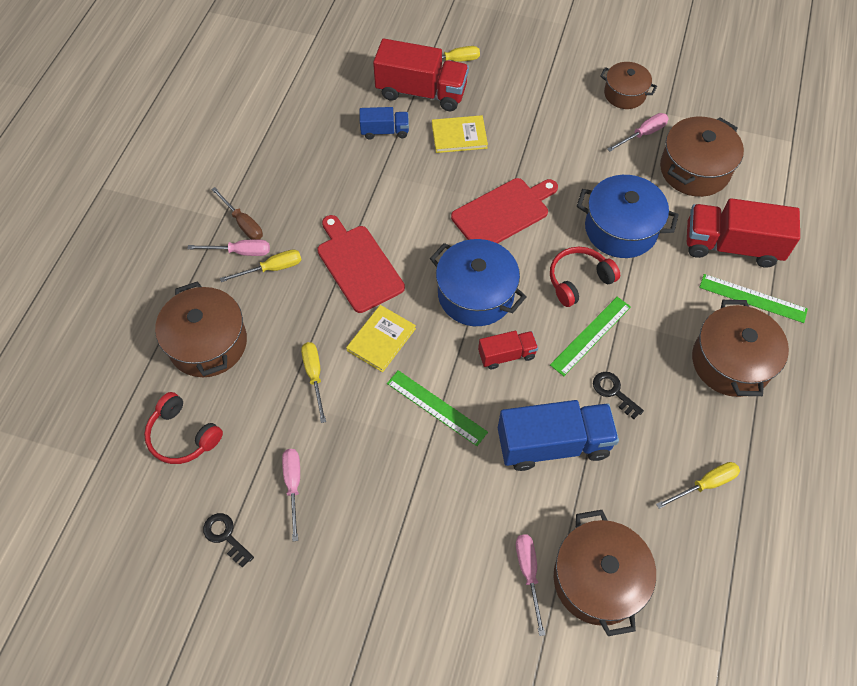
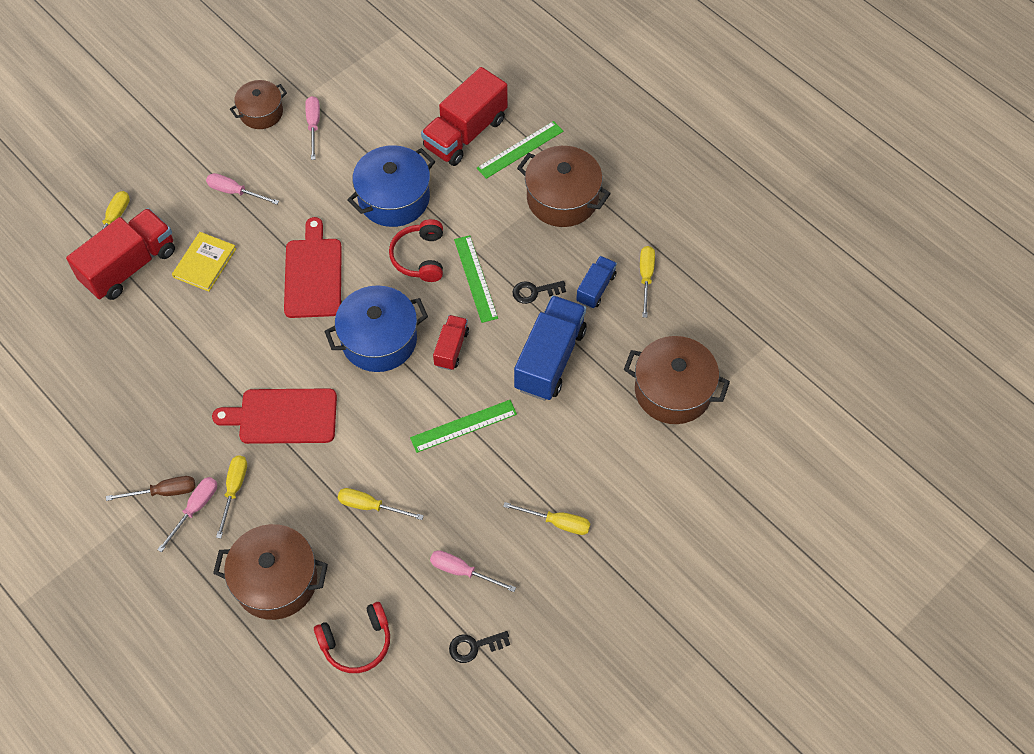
camera: 60 degrees left, 0 degrees up
(381, 339) = (371, 435): yellow book -> none
(384, 131) = (151, 320): blue truck -> blue truck (596, 288)
(388, 543) = (557, 522): none -> yellow screwdriver
(528, 573) = (641, 435): pink screwdriver -> pink screwdriver (235, 192)
(694, 170) = (377, 112): brown pot -> none

